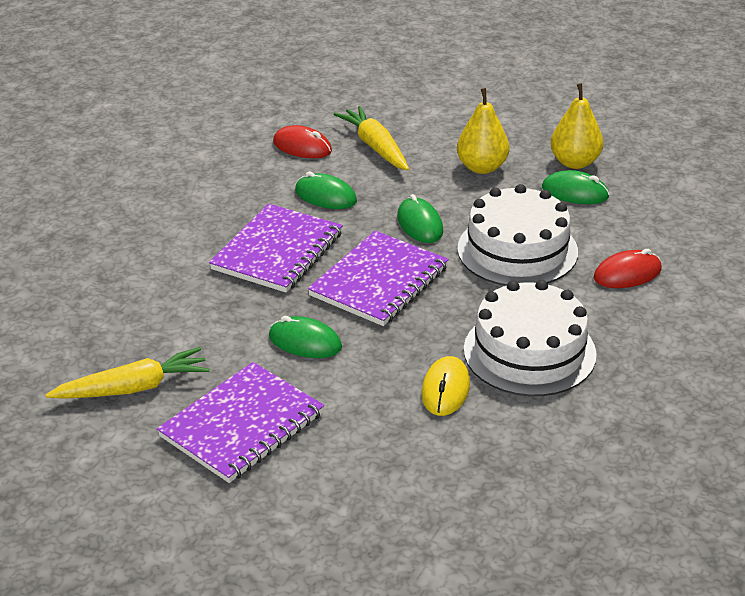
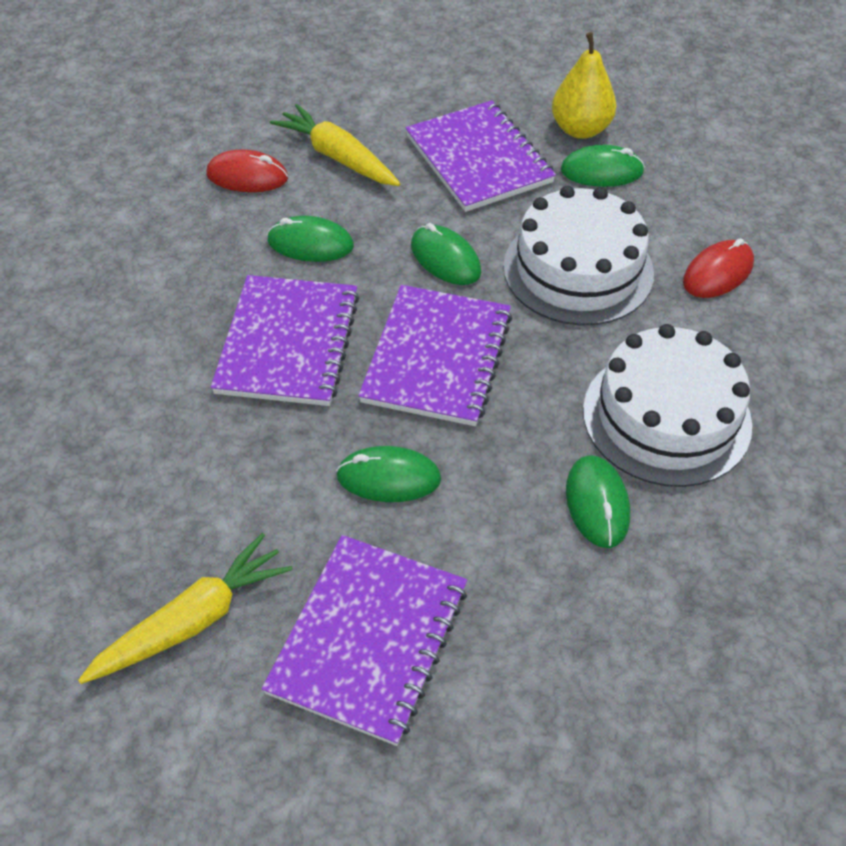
camera: 20 degrees left, 15 degrees up
(445, 389) = (597, 503): yellow mouse -> green mouse
(482, 167) = (478, 159): yellow pear -> purple notebook

